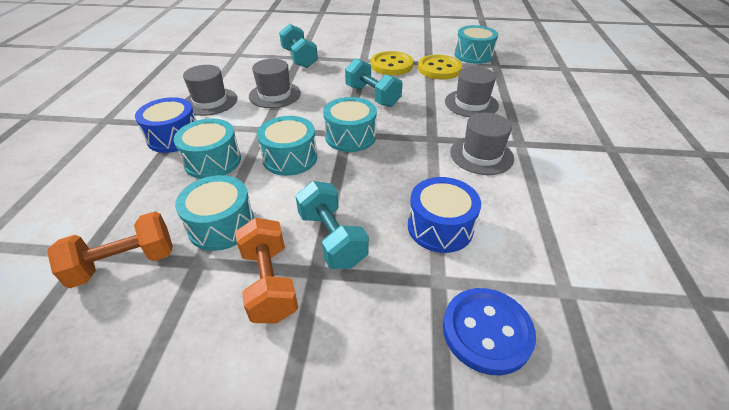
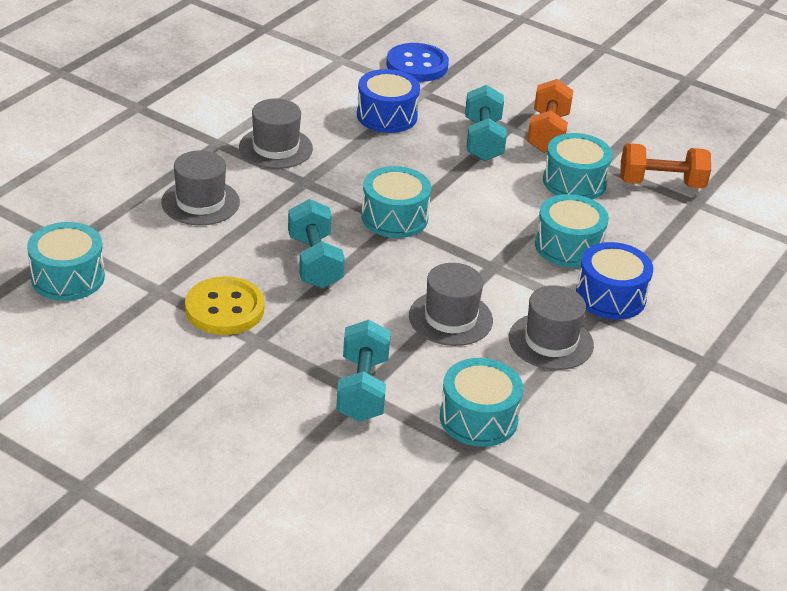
camera: 155 degrees left, 5 degrees down
(290, 158) = (480, 218): turquoise drum -> turquoise drum (478, 418)
(439, 69) = (162, 272): yellow button -> none

